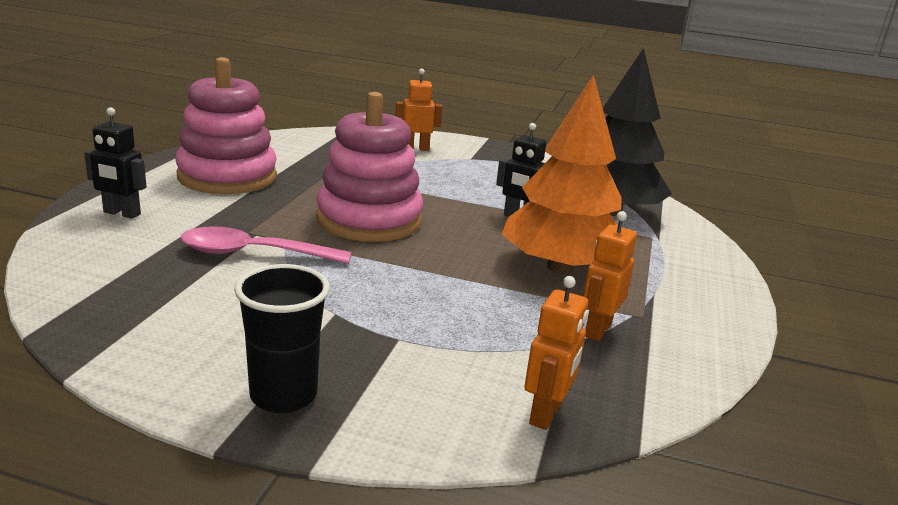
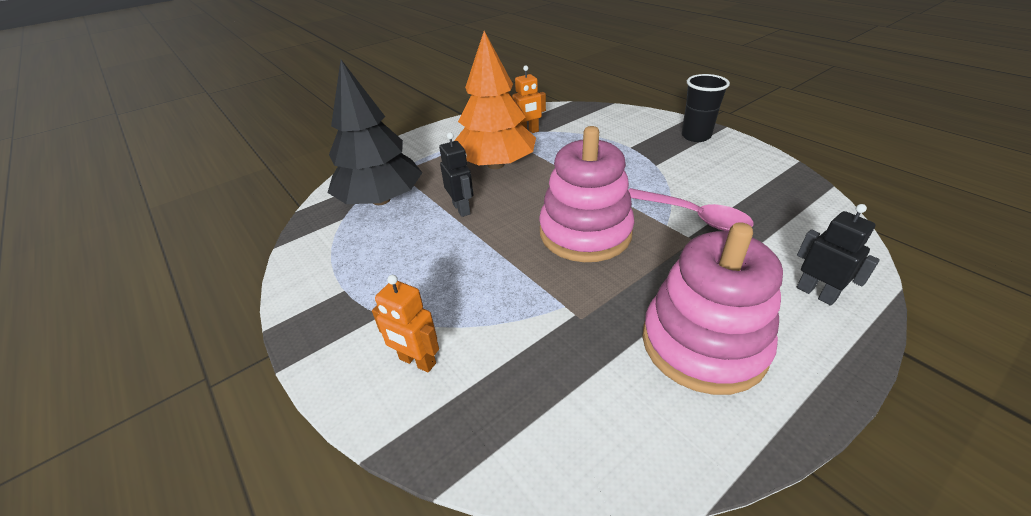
camera: 140 degrees left, 15 degrees up
(546, 414) = (592, 113): orange robot -> none

